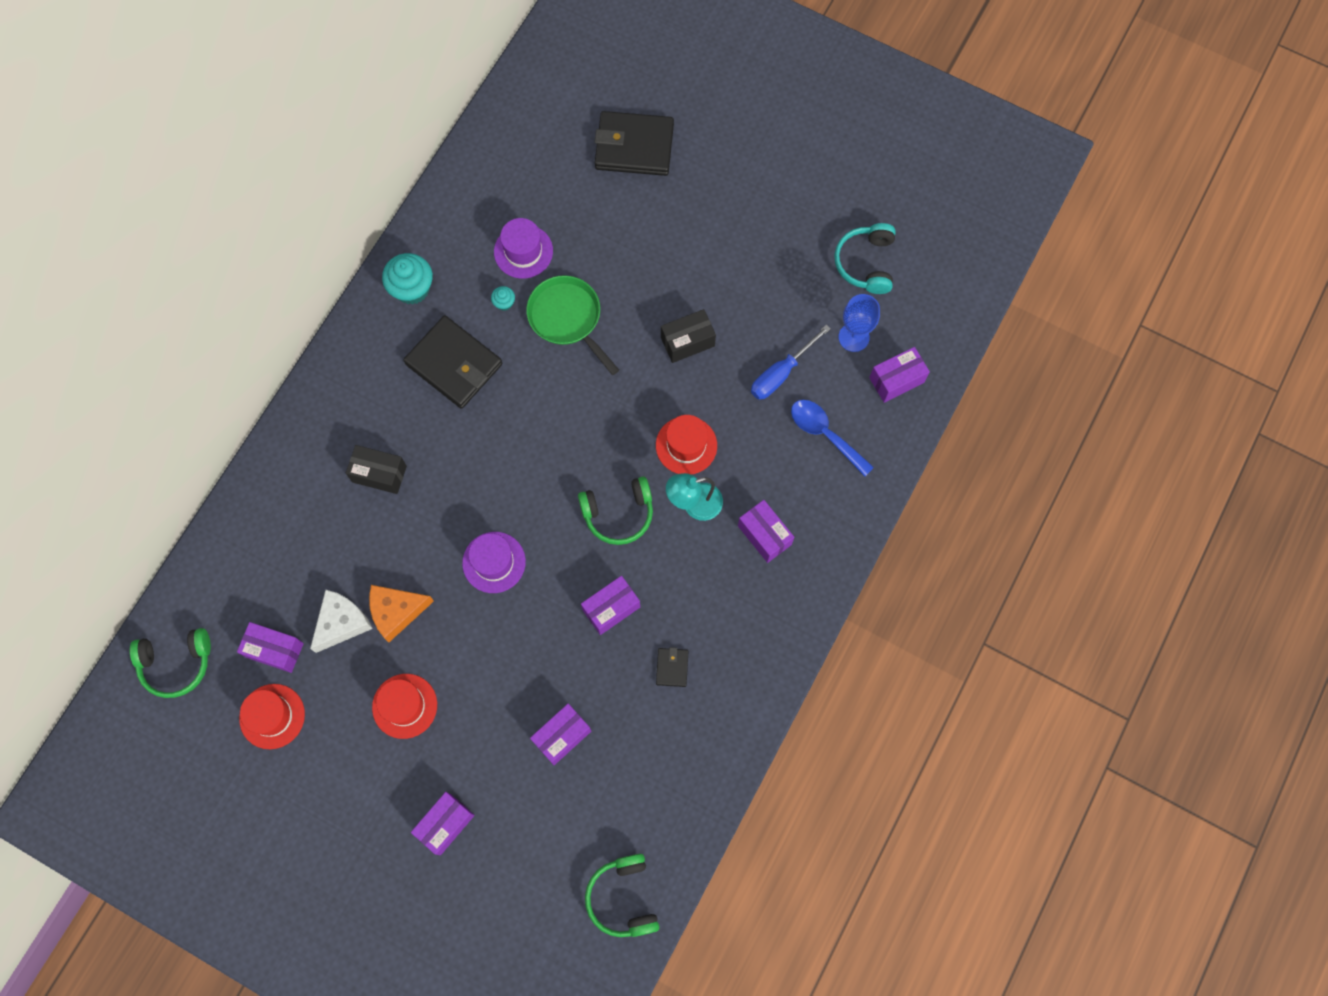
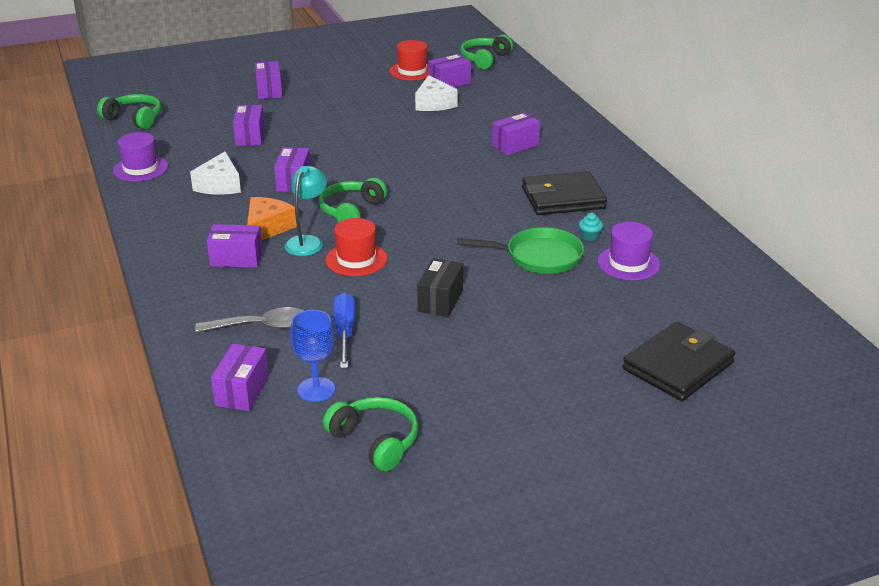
camera: 130 degrees right, 40 degrees down
(379, 474) = (515, 145): black box -> purple box
(396, 611) = (413, 119): orange cheese -> orange cheese (267, 228)
(404, 706) = (353, 103): red hat -> none
(412, 289) = (651, 206): turquoise cupcake -> none
(494, 562) = (393, 157): purple hat -> purple hat (140, 168)
(672, 667) = (219, 185): black wallet -> white cheese
(825, 434) = (261, 326): blue spoon -> grey spoon
(865, 263) = (375, 441): turquoise headphones -> green headphones

